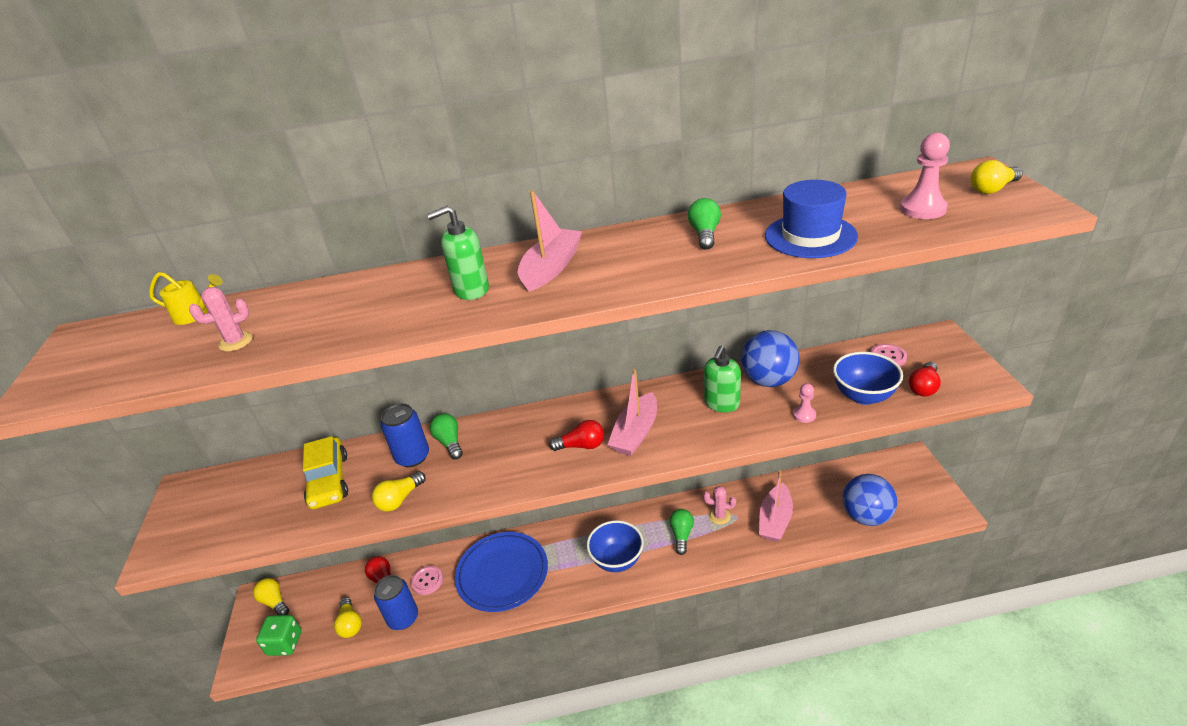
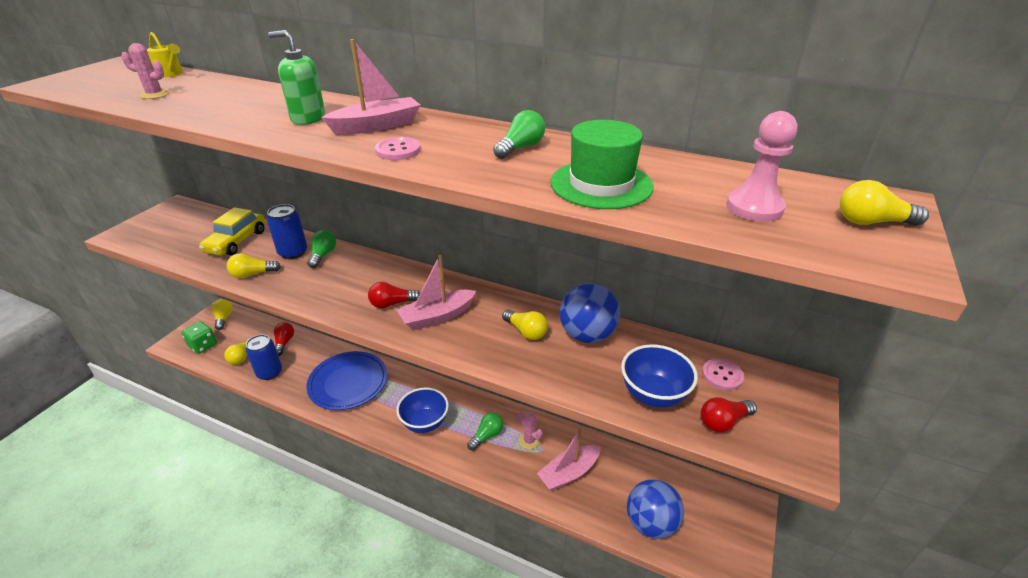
camera: 30 degrees right, 0 degrees up
(427, 581) = (305, 358): pink button -> pink button (398, 150)
(581, 446) = (392, 304): red light bulb -> red light bulb turned 135 degrees clockwise
(721, 404) = (526, 331): green soap dispenser -> yellow light bulb
(804, 415) = (579, 379): pink pawn -> none
(810, 236) = (601, 184): blue hat -> green hat

